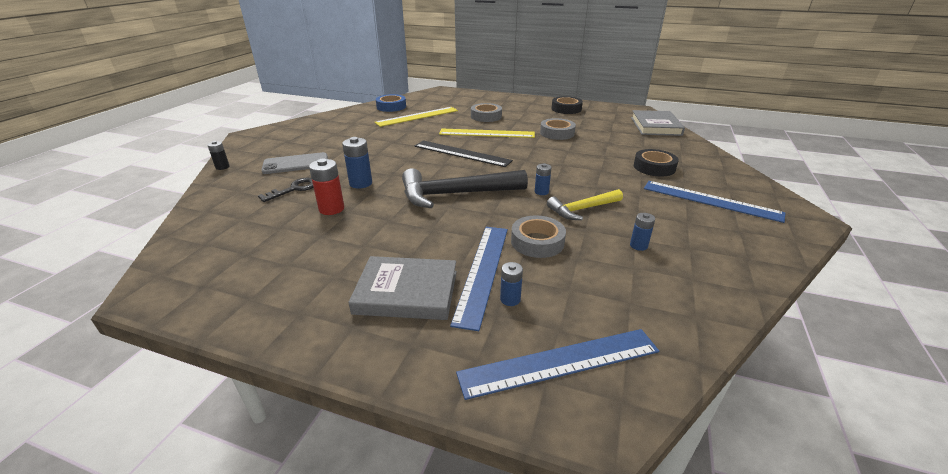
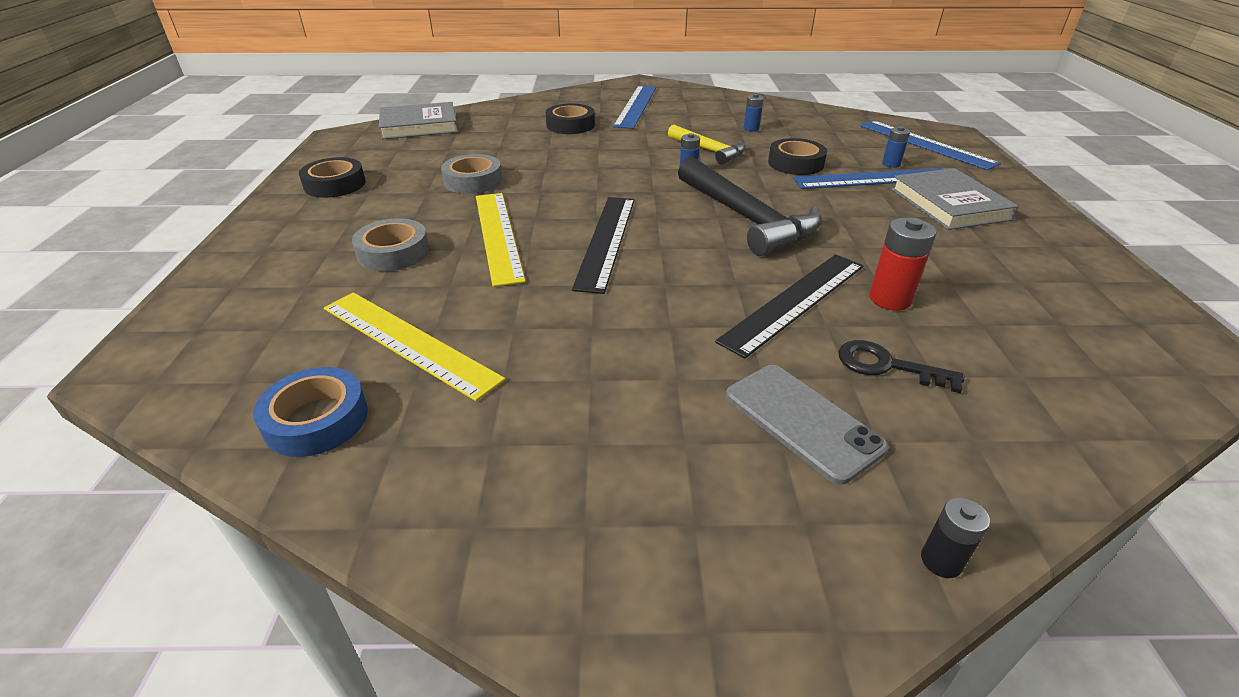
camera: 110 degrees left, 5 degrees up
(361, 183) = (794, 302): blue battery -> black ruler
(537, 242) = (795, 163): grey tape -> black tape

